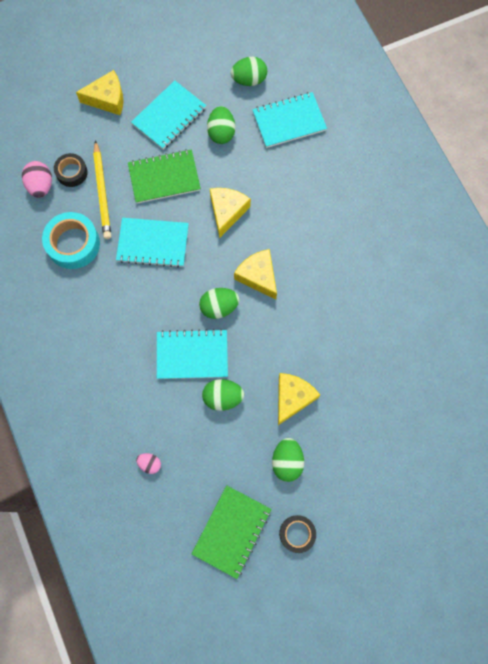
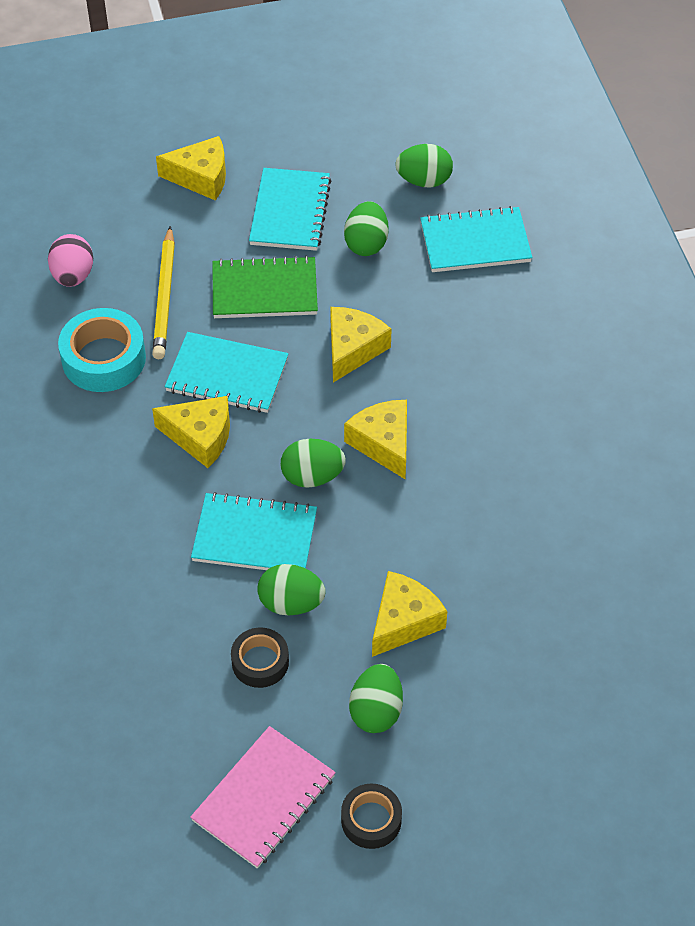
camera: 10 degrees right, 20 degrees down
(72, 172) = (124, 264): black tape -> black tape (260, 662)
(145, 290) = (200, 436): none -> yellow cheese
(150, 464) = (152, 679): pink egg -> none
(169, 116) = (290, 212): turquoise notebook -> turquoise notebook turned 45 degrees counterclockwise
(232, 531) = (264, 799): green notebook -> pink notebook

